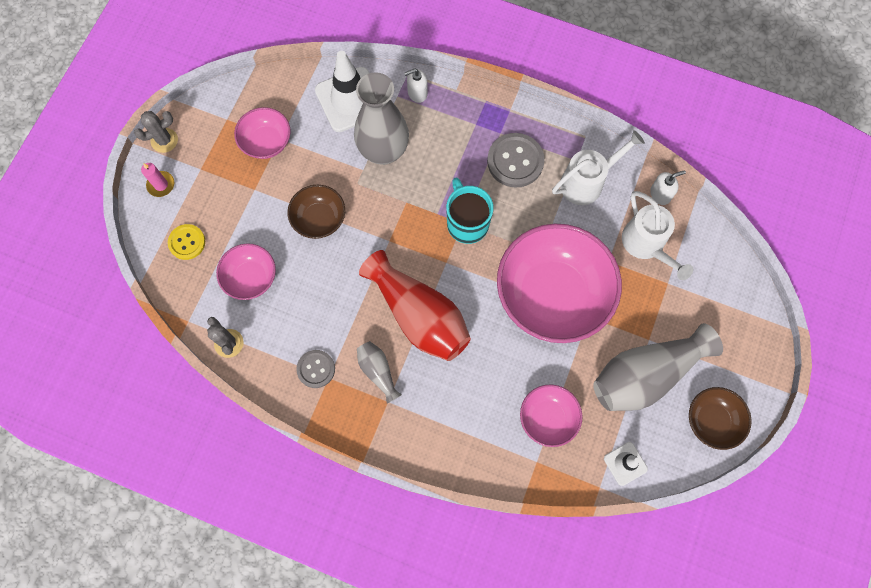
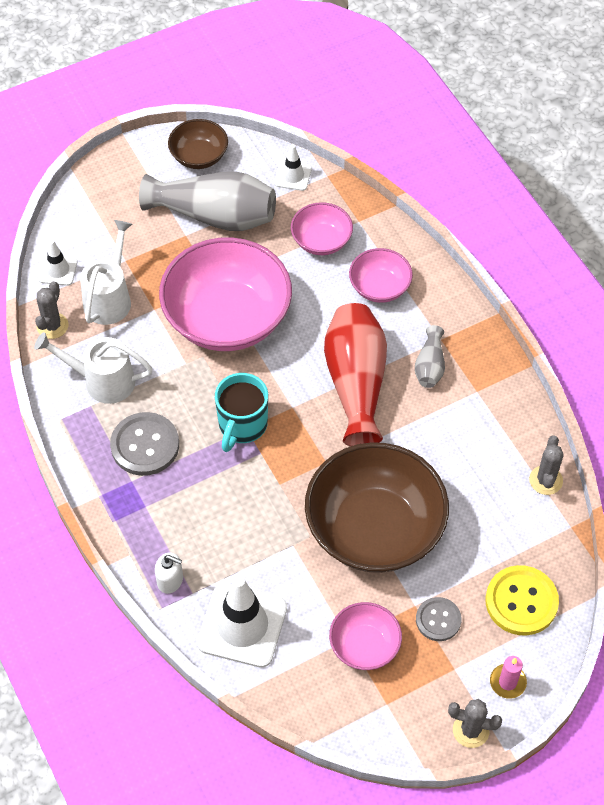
camera: 140 degrees left, 15 degrees down
(187, 242) = (521, 601): yellow button -> yellow button, size x1.60
(250, 277) = (482, 523): pink bowl -> pink bowl (379, 287)
(316, 369) = (482, 405): grey button -> grey button (438, 620)
(319, 219) = (374, 529): brown bowl -> brown bowl, size x2.04
(383, 151) = (257, 547): grey vase -> none
(660, 194) = (52, 326): white soap dispenser -> grey cactus
(703, 237) = (58, 270): none -> white traffic cone

